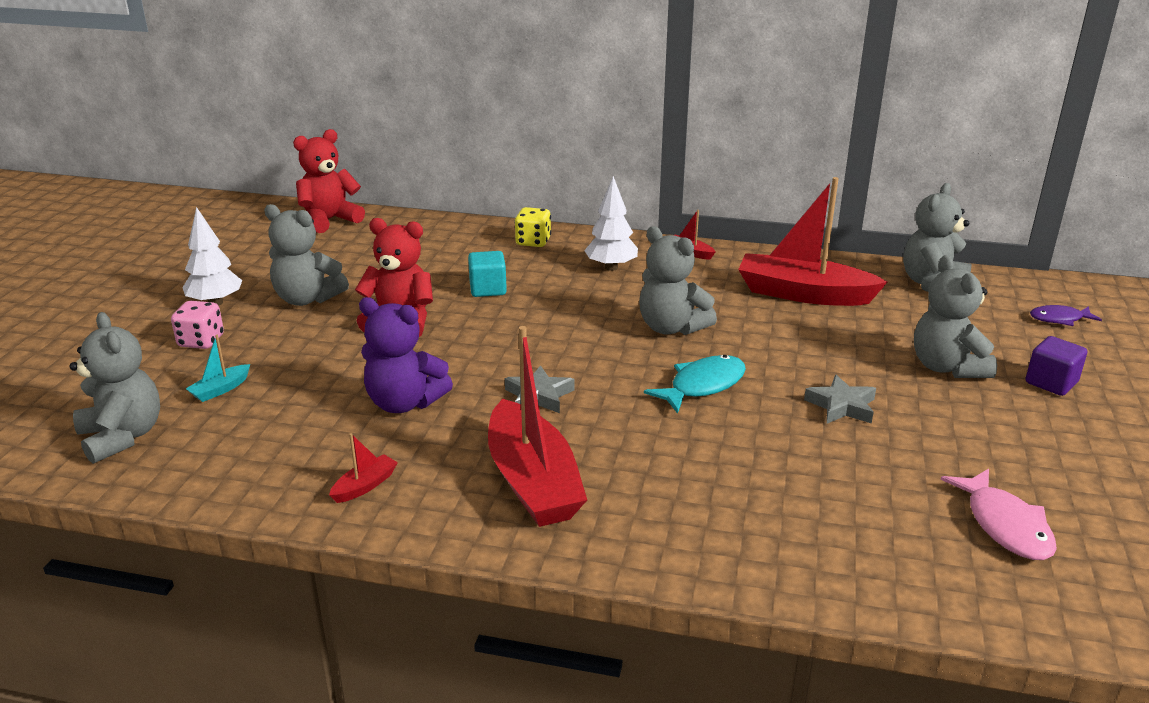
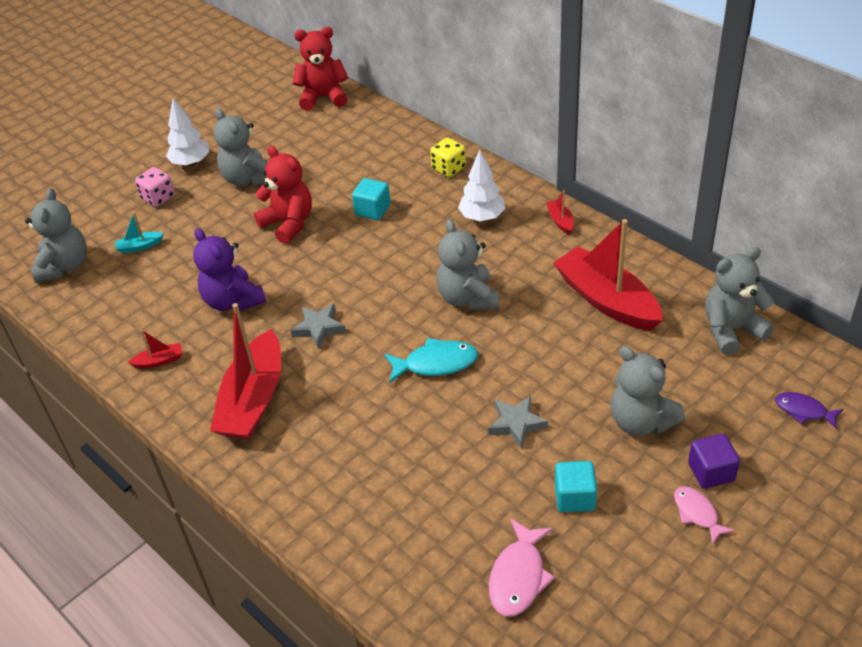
camera: 35 degrees right, 15 degrees up
(947, 367) = (641, 421): grey teddy bear -> grey teddy bear turned 60 degrees counterclockwise
(968, 442) = (574, 497): none -> turquoise cube
(1082, 415) = (697, 513): none -> pink fish

